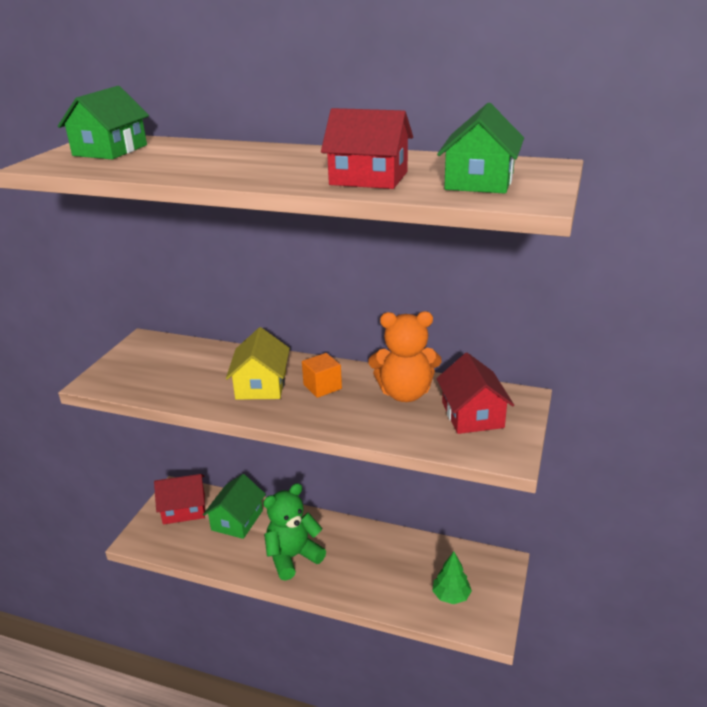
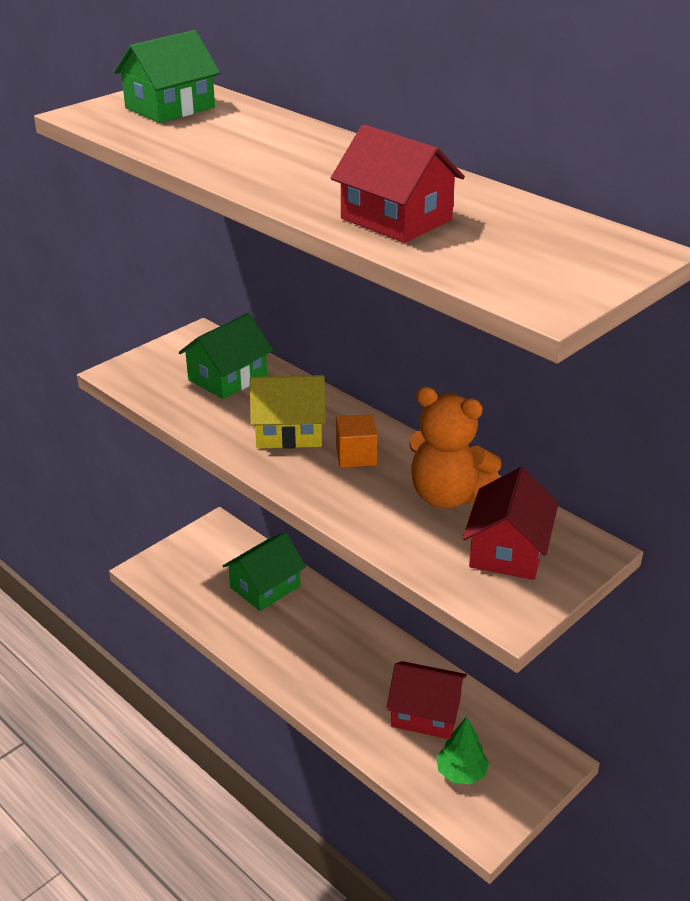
camera: 25 degrees right, 5 degrees up
(184, 509) = (215, 552): red house -> red house (425, 713)
(261, 385) = (289, 431): yellow house -> yellow house turned 60 degrees clockwise
(293, 557) = (303, 653): green teddy bear -> none
(479, 181) = (519, 256): green house -> green house (227, 378)

